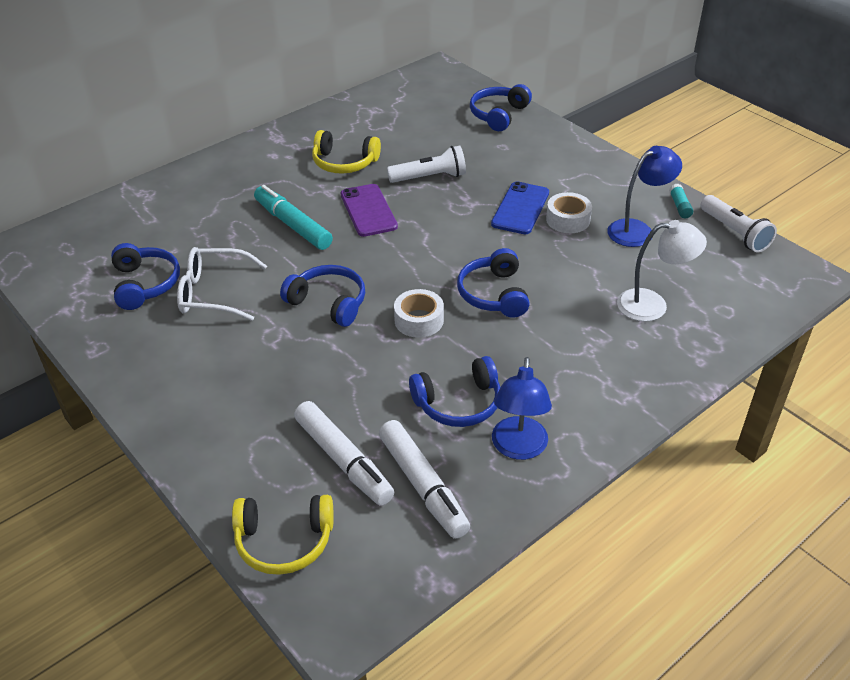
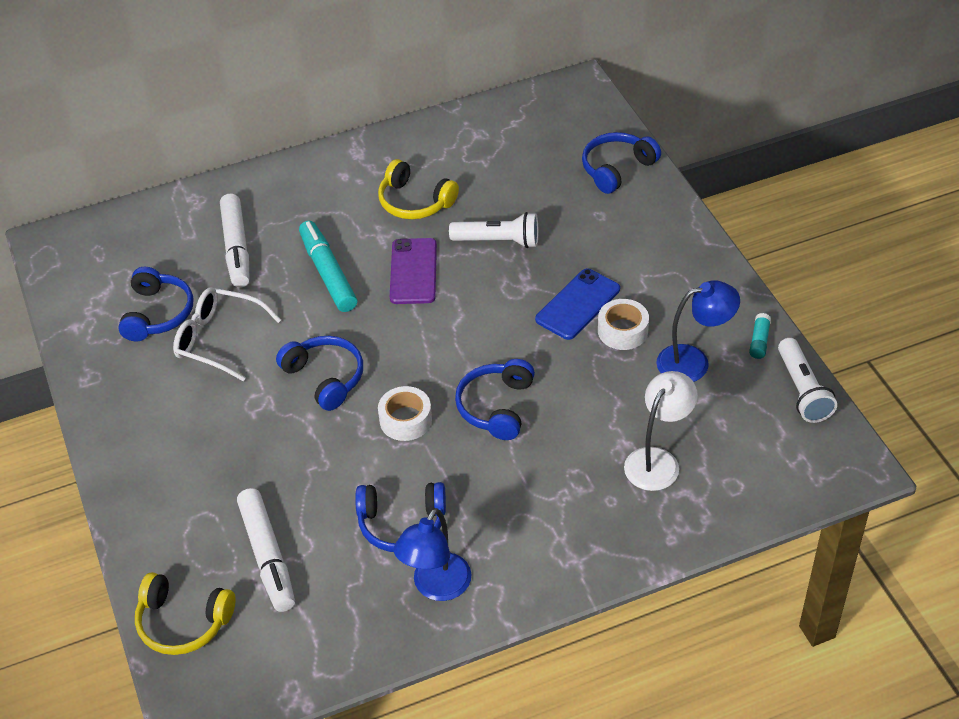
camera: 20 degrees right, 5 degrees up
(423, 485) = (329, 601): white marker -> white marker (237, 247)
(653, 305) = (657, 460): white lamp -> white lamp turned 75 degrees counterclockwise

